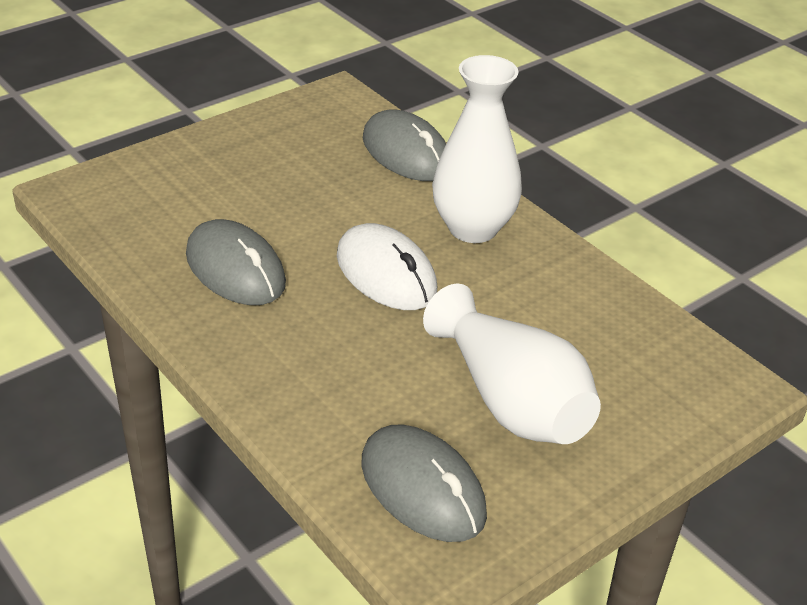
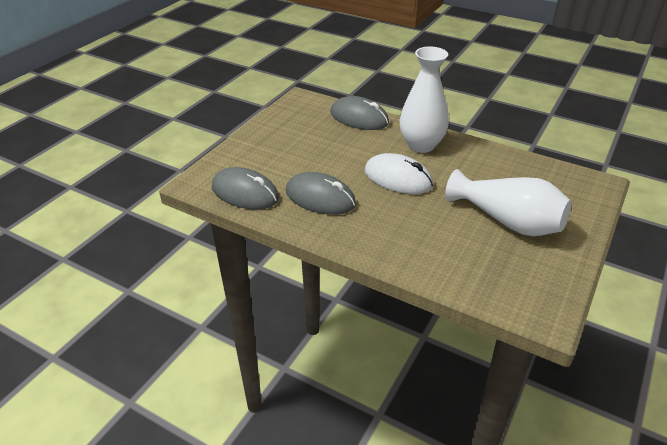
camera: 20 degrees left, 0 degrees up
(422, 488) = (503, 277): grey mouse -> grey mouse (245, 193)

